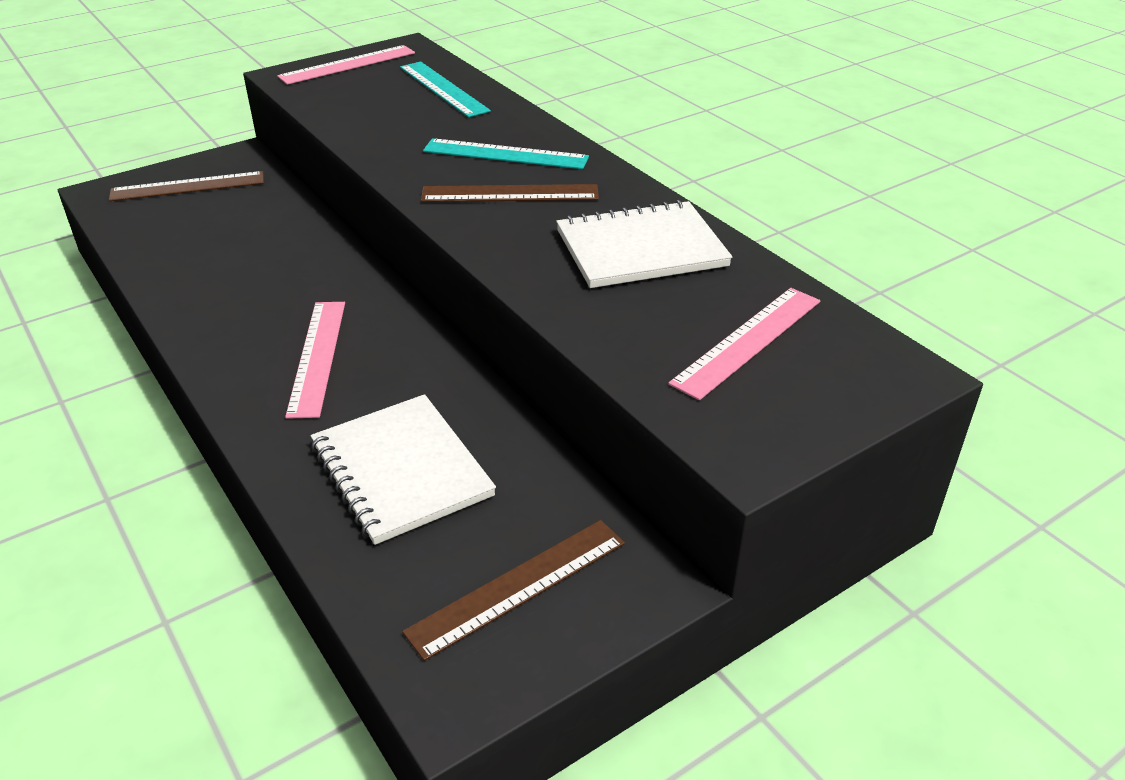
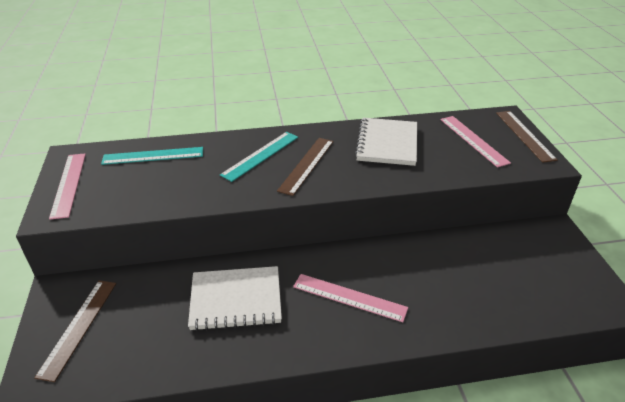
camera: 65 degrees left, 0 degrees up
(401, 470) = (464, 285): white notebook -> white notebook (236, 300)
(518, 586) = (552, 267): brown ruler -> brown ruler (524, 135)

